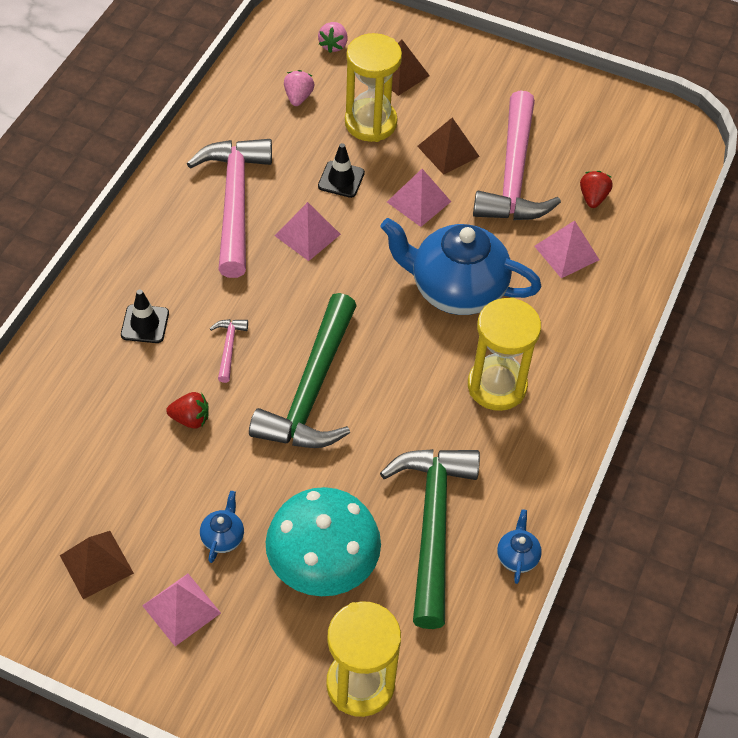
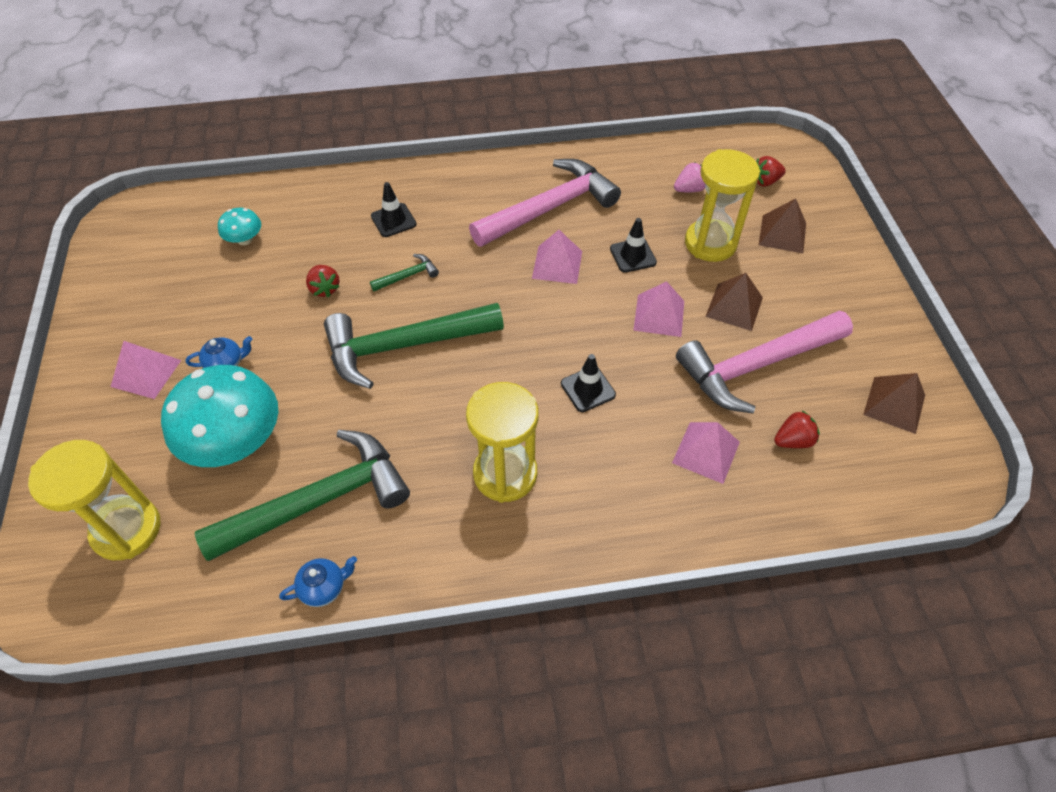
camera: 60 degrees right, 0 degrees up
(62, 457) = (245, 239): none -> turquoise mushroom
(96, 564) = (162, 305): brown pyramid -> brown pyramid (894, 404)
(228, 347) = (408, 276): pink hammer -> green hammer
(333, 45) = (765, 181): pink strawberry -> red strawberry
(456, 289) = (588, 389): blue teapot -> black traffic cone

